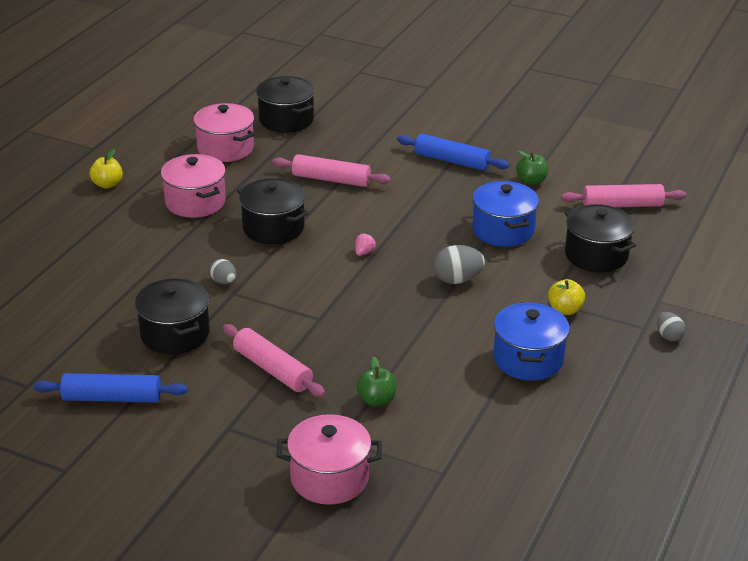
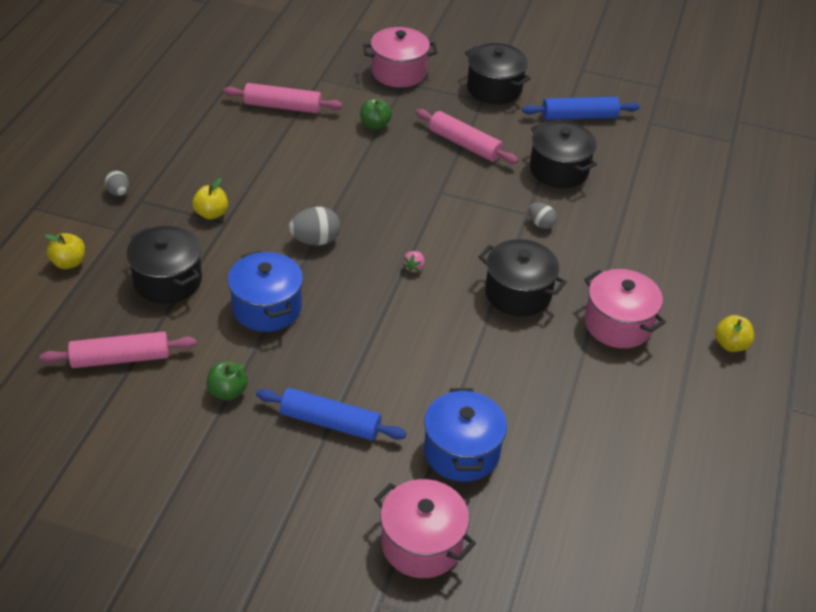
camera: 170 degrees right, 10 degrees up
(225, 148) = (626, 421): pink pot -> pink pot (421, 544)
(286, 120) = (571, 492): black pot -> black pot (494, 89)
(331, 179) = (476, 374): pink rolling pin -> pink rolling pin (283, 107)
(528, 359) = (250, 164): blue pot -> blue pot (461, 452)
(694, 274) = (69, 263): none -> yellow apple

